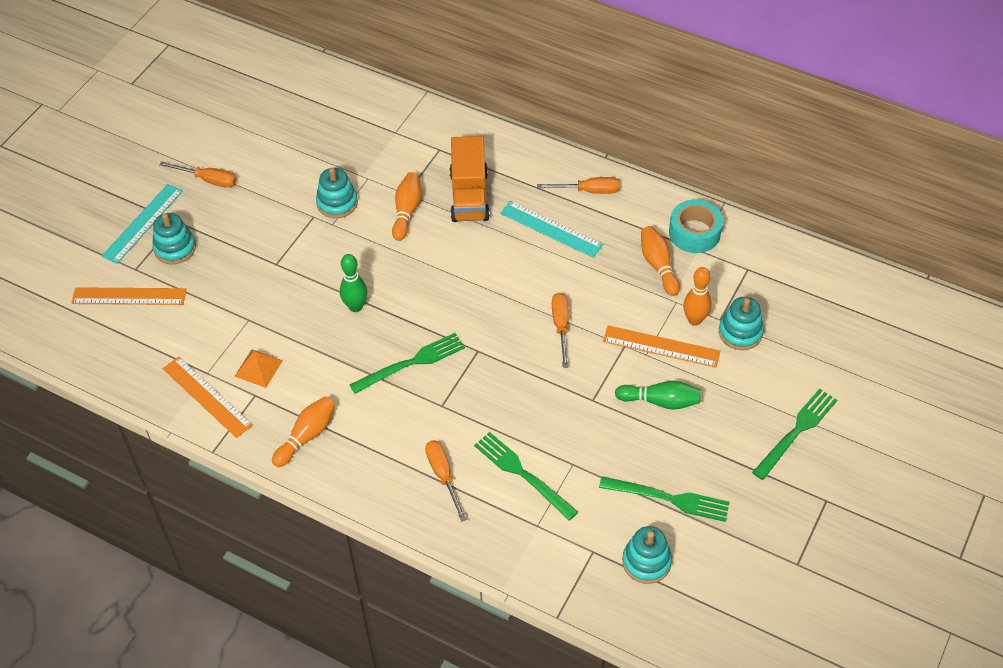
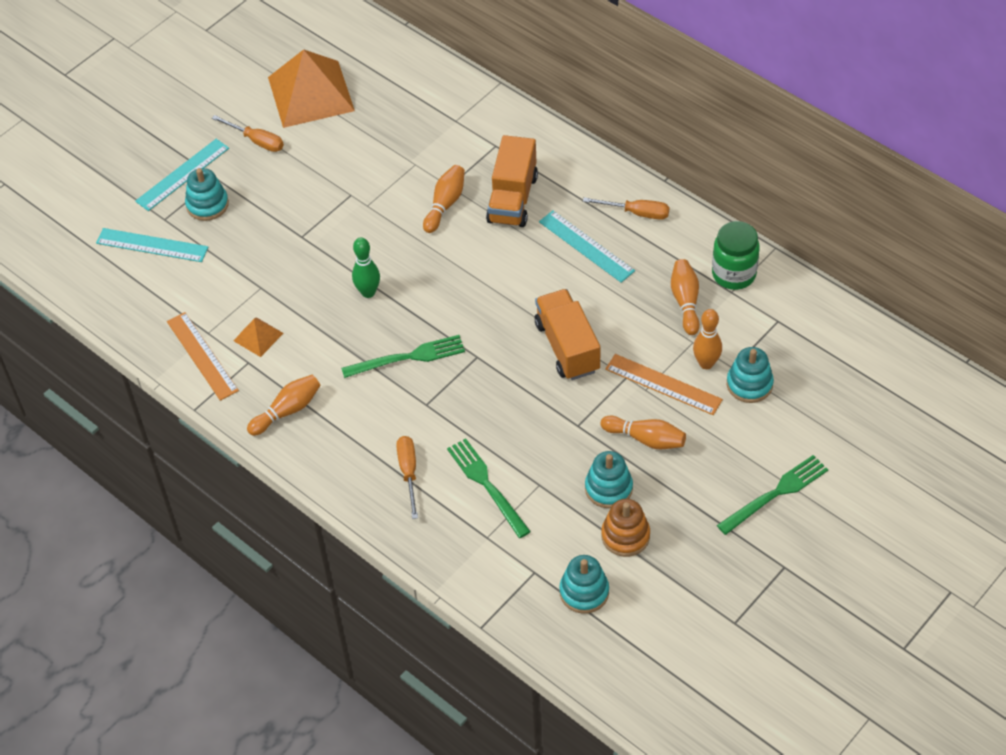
camera: 15 degrees right, 0 degrees up
(129, 296) = (152, 245): orange ruler -> turquoise ruler
(249, 128) = (311, 94): none -> orange pyramid
(337, 203) = (377, 185): turquoise stacking toy -> turquoise stacking toy (608, 488)
(561, 326) = (567, 347): orange screwdriver -> orange truck
(660, 401) = (646, 439): green bowling pin -> orange bowling pin
(669, 499) = (625, 536): green fork -> orange stacking toy
(694, 233) = (734, 274): turquoise tape -> green jar

